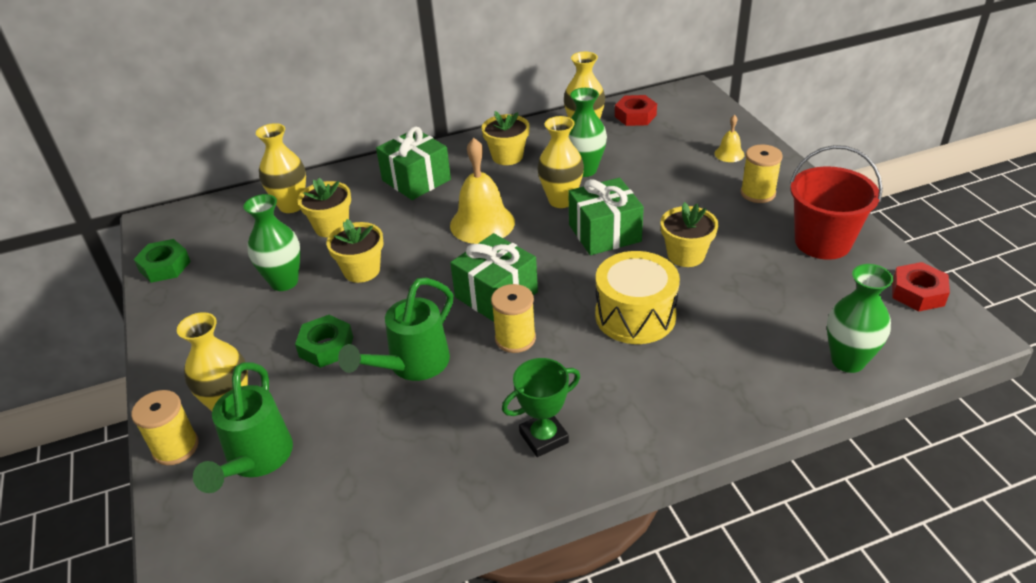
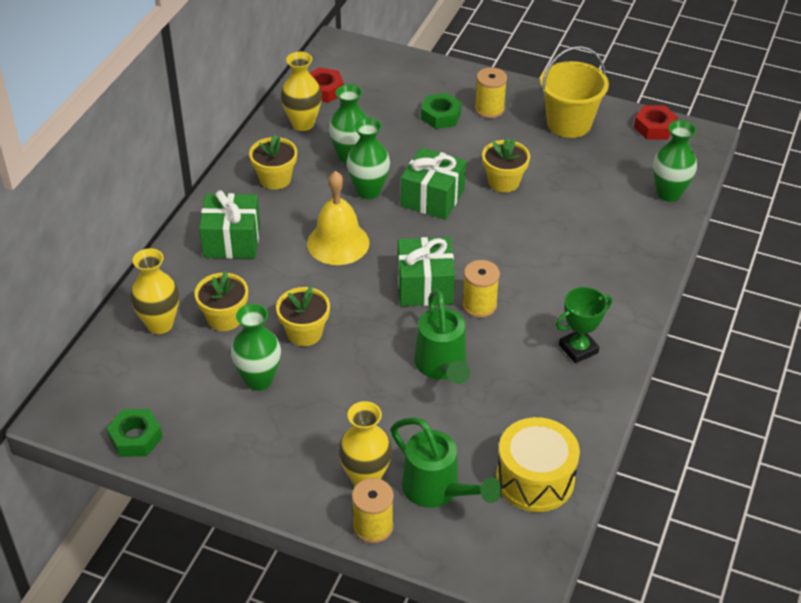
camera: 50 degrees left, 5 degrees up
(326, 347) = (367, 397): green nut -> green nut (441, 116)
(543, 437) = (578, 349): green trophy -> green trophy turned 45 degrees clockwise
(561, 200) = (368, 191): yellow vase -> green vase
(635, 315) = (528, 242): yellow drum -> yellow drum (535, 479)
(729, 154) = (433, 87): yellow bell -> none
(822, 242) = (569, 123): red bucket -> yellow bucket

